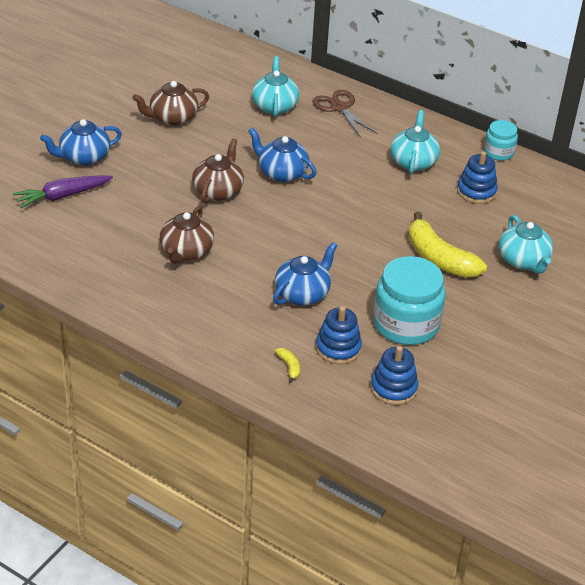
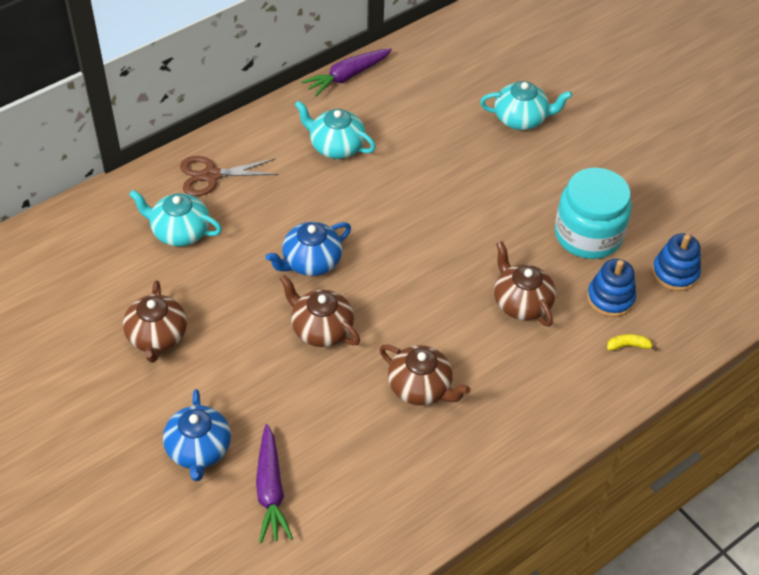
camera: 70 degrees left, 10 degrees up
(302, 294) = (521, 303): blue teapot -> brown teapot
(439, 258) = (498, 178): yellow banana -> none
(476, 191) = (404, 115): blue stacking toy -> none
(498, 152) = (347, 76): turquoise jar -> purple carrot

